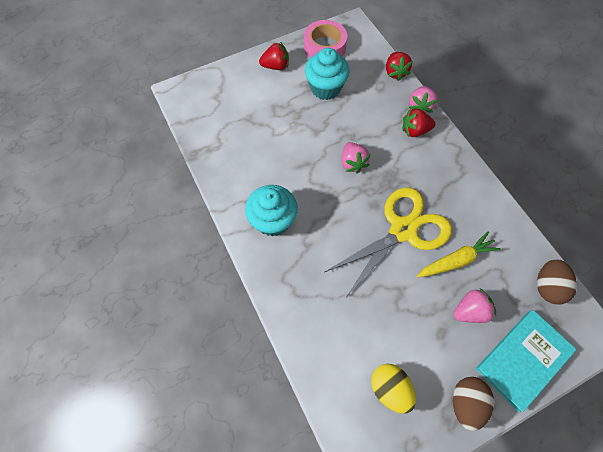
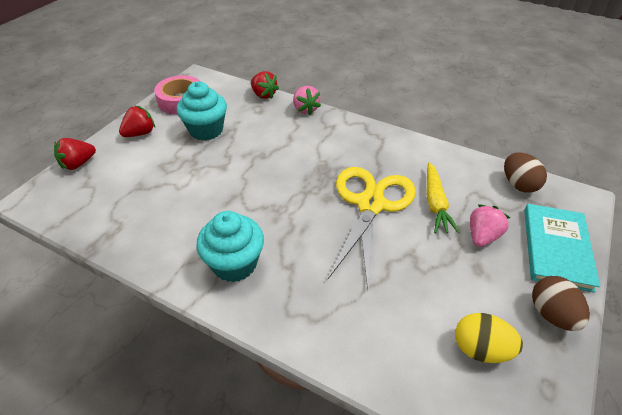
camera: 35 degrees left, 20 degrees down
(352, 163) = (279, 175): pink strawberry -> none
(414, 131) = (315, 127): red strawberry -> red strawberry (78, 164)
(456, 260) = (435, 203): yellow carrot -> yellow carrot turned 150 degrees clockwise

